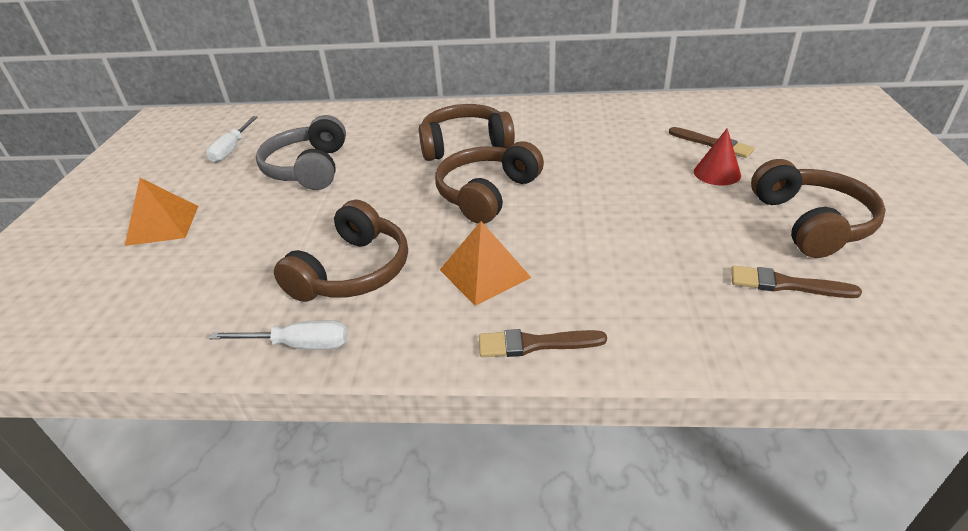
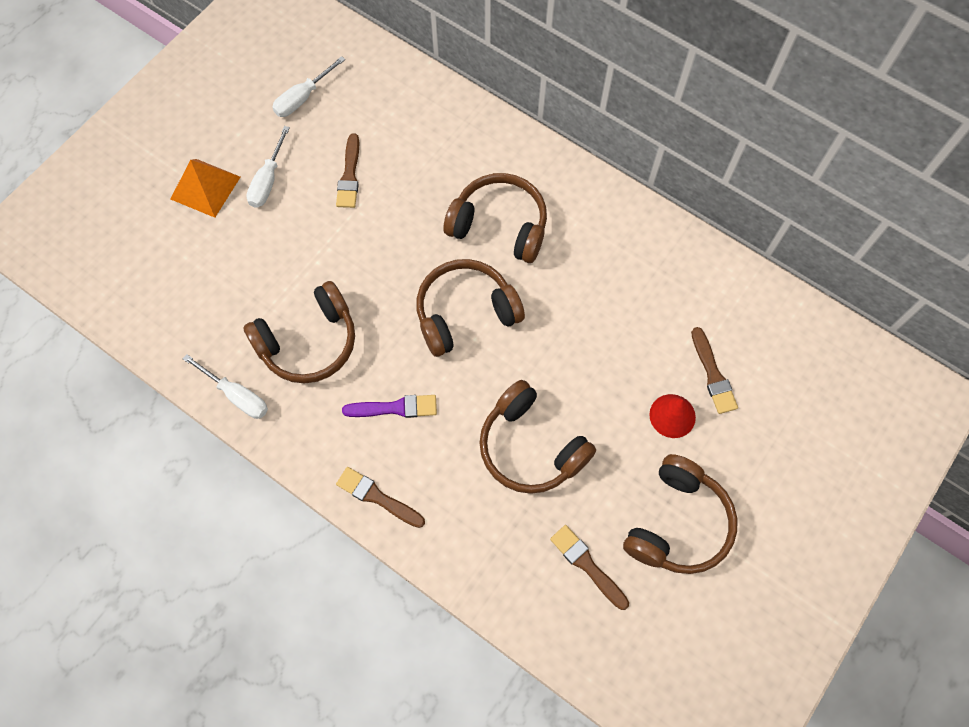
camera: 30 degrees right, 30 degrees up
(229, 198) = (268, 180): none -> white screwdriver
(309, 168) = (349, 175): grey headphones -> brown brush
(485, 273) = (395, 408): orange pyramid -> purple brush
(636, 238) = (530, 447): none -> brown headphones

